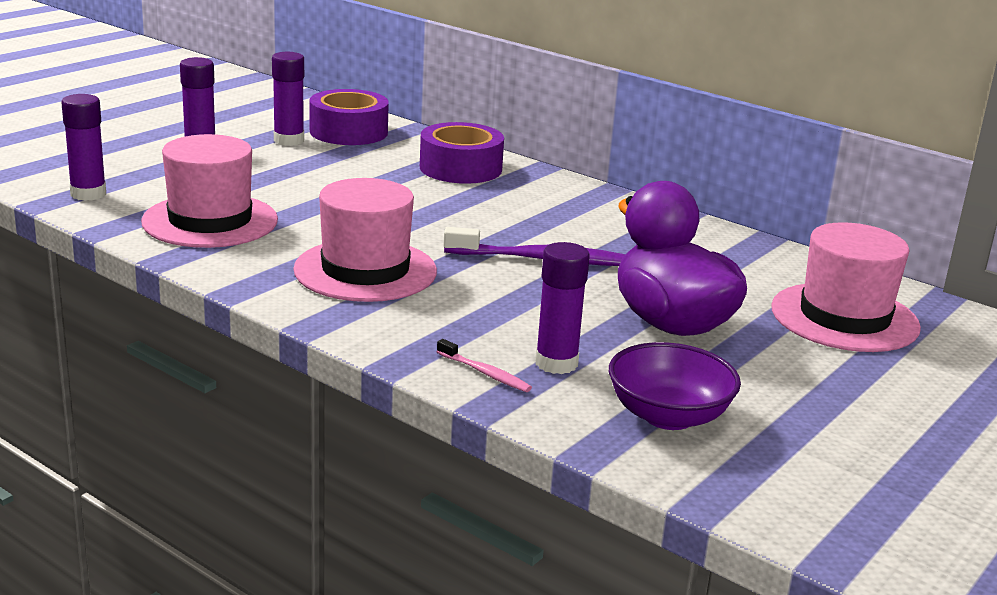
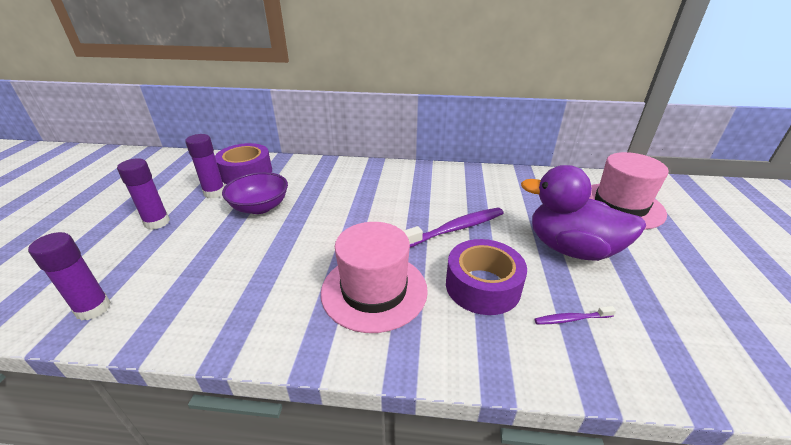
camera: 30 degrees left, 10 degrees up
(210, 221) = (221, 292): pink hat -> none
(460, 168) = (336, 177): purple tape -> purple tape (482, 286)
(485, 373) = (552, 356): pink toothbrush -> none
(556, 363) = (571, 319): purple glue stick -> purple toothbrush
(668, 416) = (677, 333): purple bowl -> purple bowl (260, 207)

